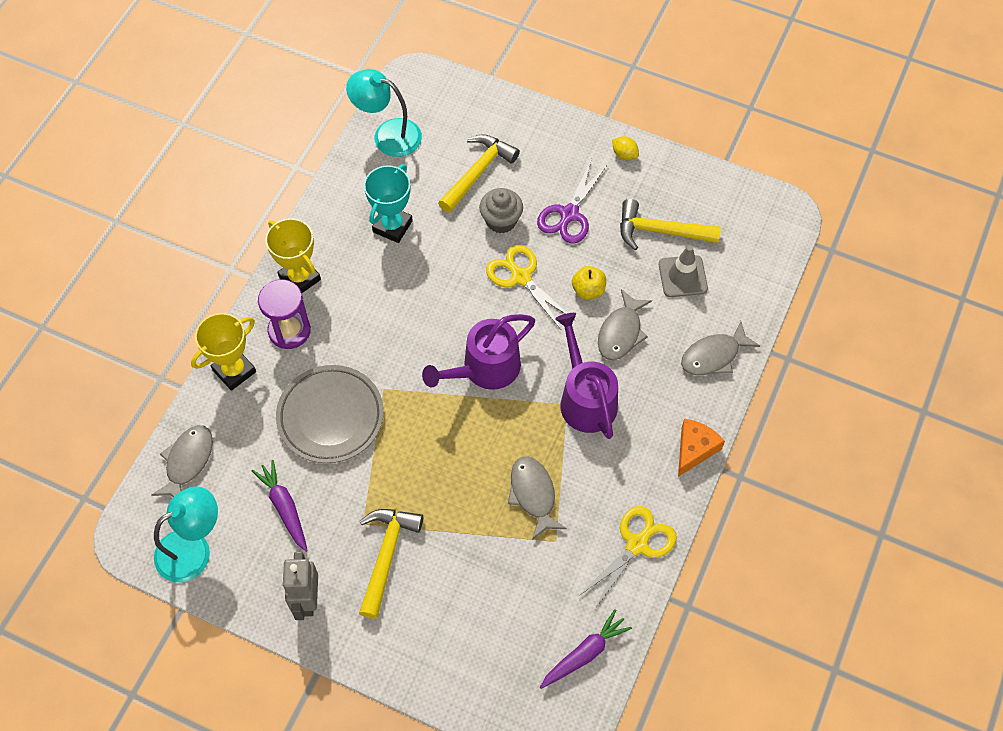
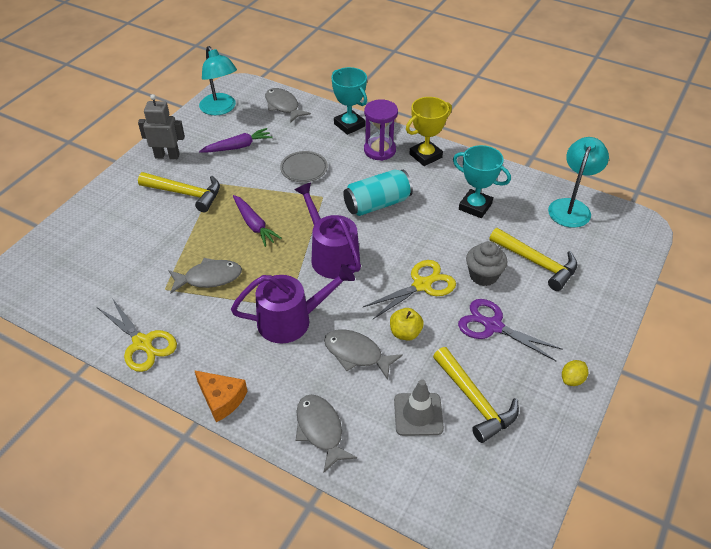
camera: 95 degrees right, 15 degrees down
(187, 462) = (283, 106): grey fish -> grey fish turned 150 degrees counterclockwise
(234, 371) = (349, 125): yellow trophy -> turquoise trophy
(330, 417) = (304, 169): grey plate -> grey plate, size x0.59
(394, 327) = (377, 204): none -> turquoise can
(584, 653) = (64, 299): purple carrot -> purple carrot (254, 225)
(660, 231) = (474, 401): yellow hammer -> yellow hammer turned 135 degrees clockwise

